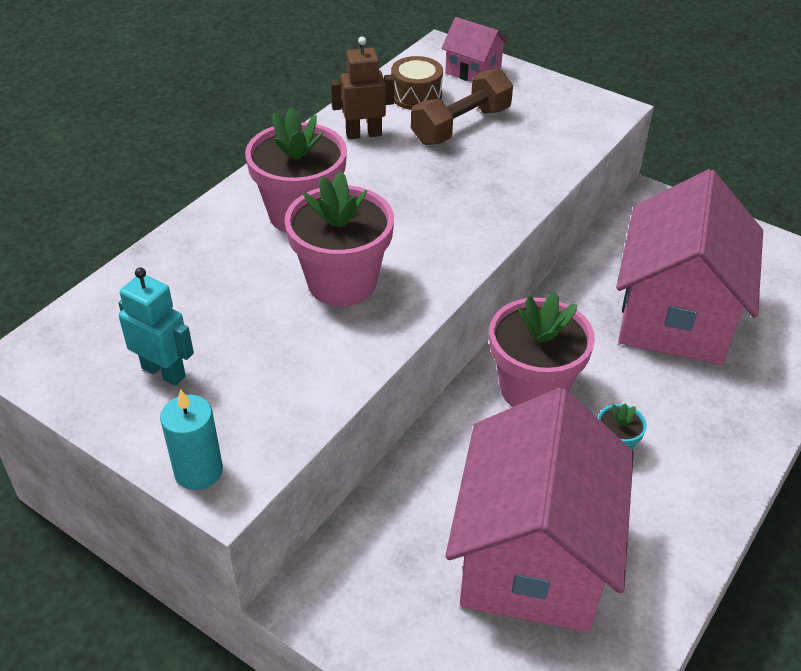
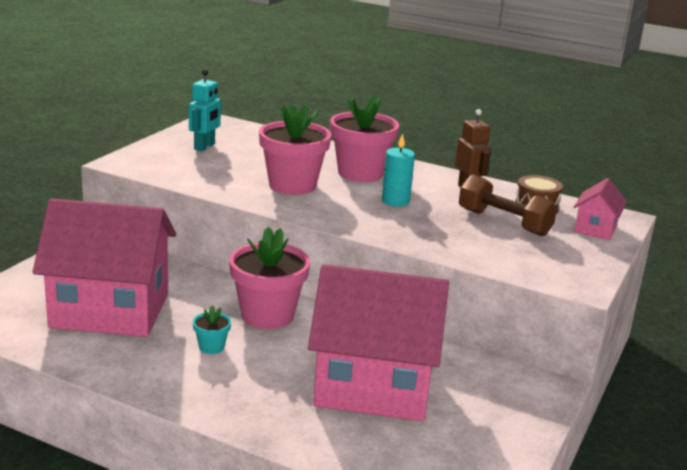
camera: 80 degrees right, 20 degrees down
(198, 471) = (131, 157): turquoise candle -> turquoise candle (395, 201)

